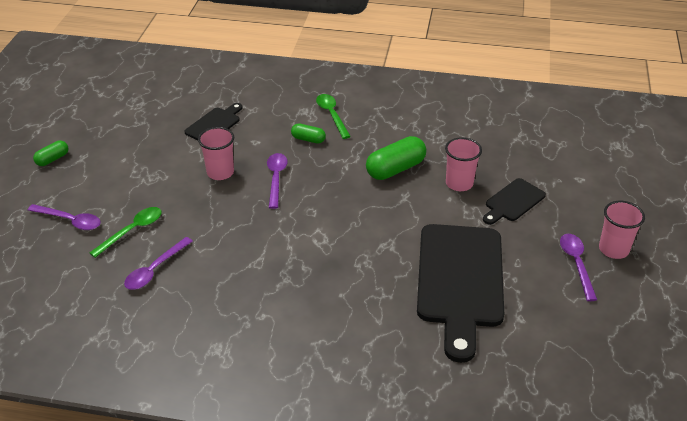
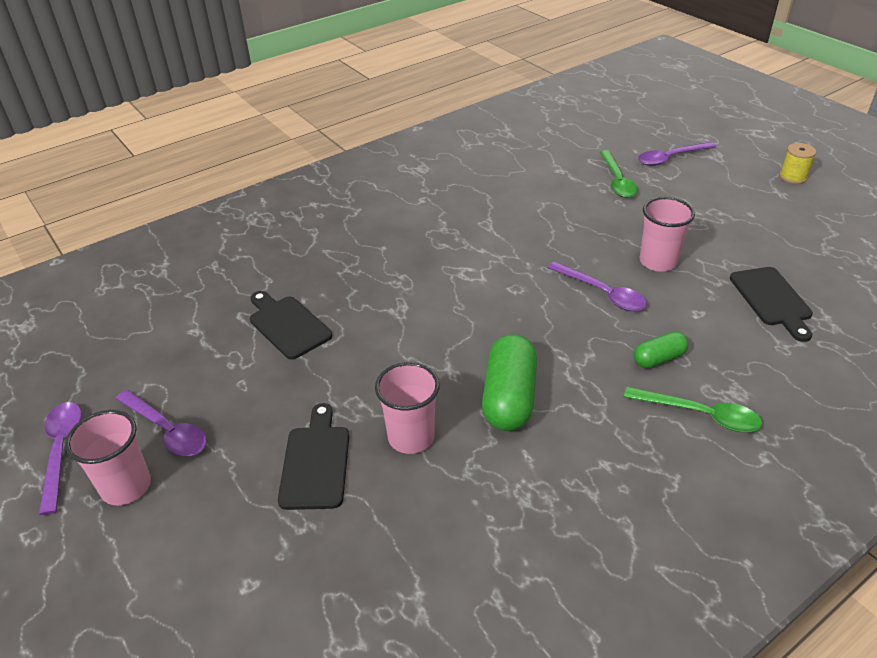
camera: 135 degrees right, 0 degrees up
(52, 159) = (793, 177): green capsule -> yellow spool
(155, 270) = (548, 174): purple spoon -> purple spoon (61, 450)
(460, 281) = (288, 325): black cutting board -> black cutting board, size x0.48

